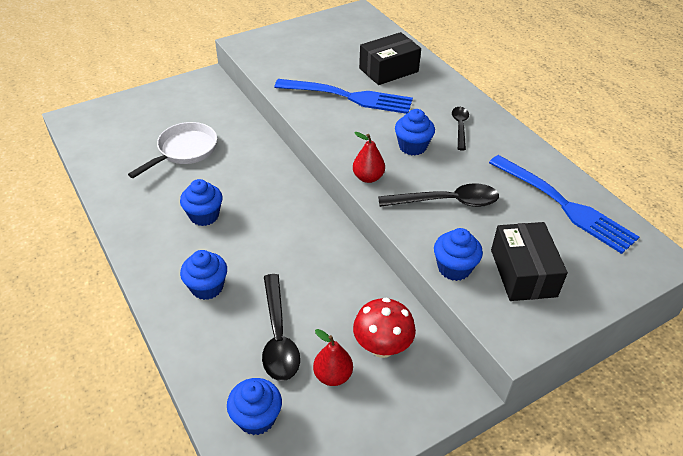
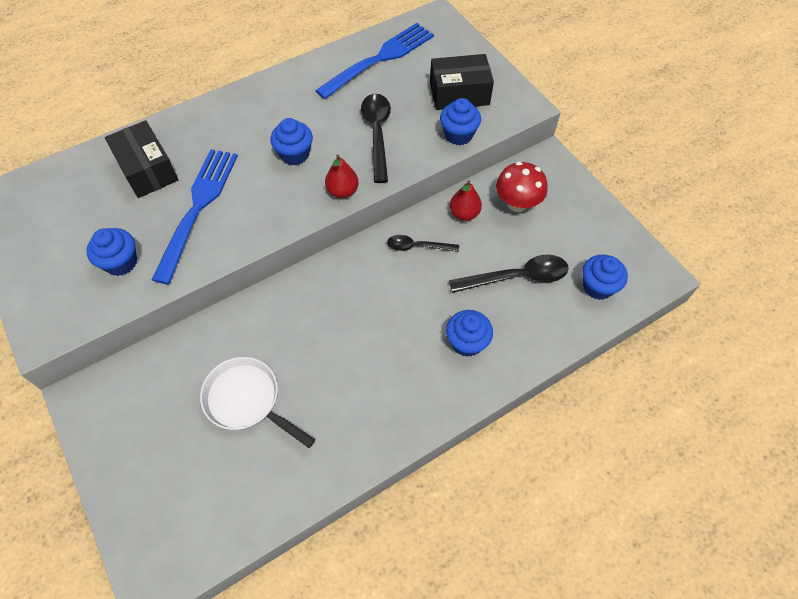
camera: 90 degrees left, 15 degrees up
(204, 216) = (365, 360): blue cupcake -> blue cupcake (121, 262)
(333, 375) = (549, 236): red pear -> red pear (464, 213)
(460, 127) = (265, 115): black spoon -> black spoon (417, 246)

